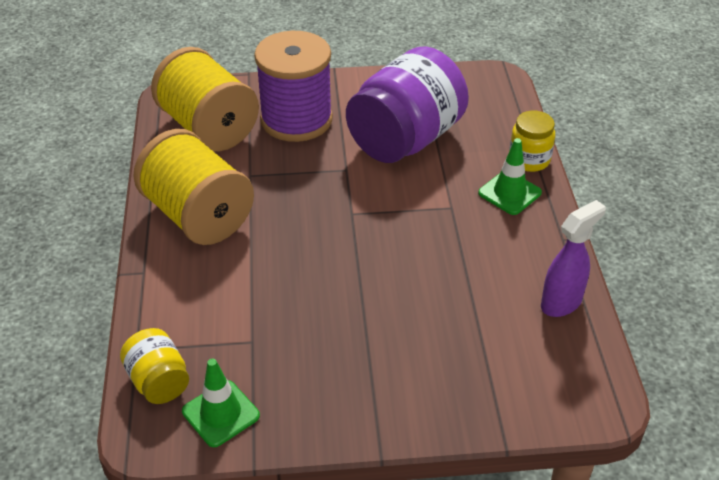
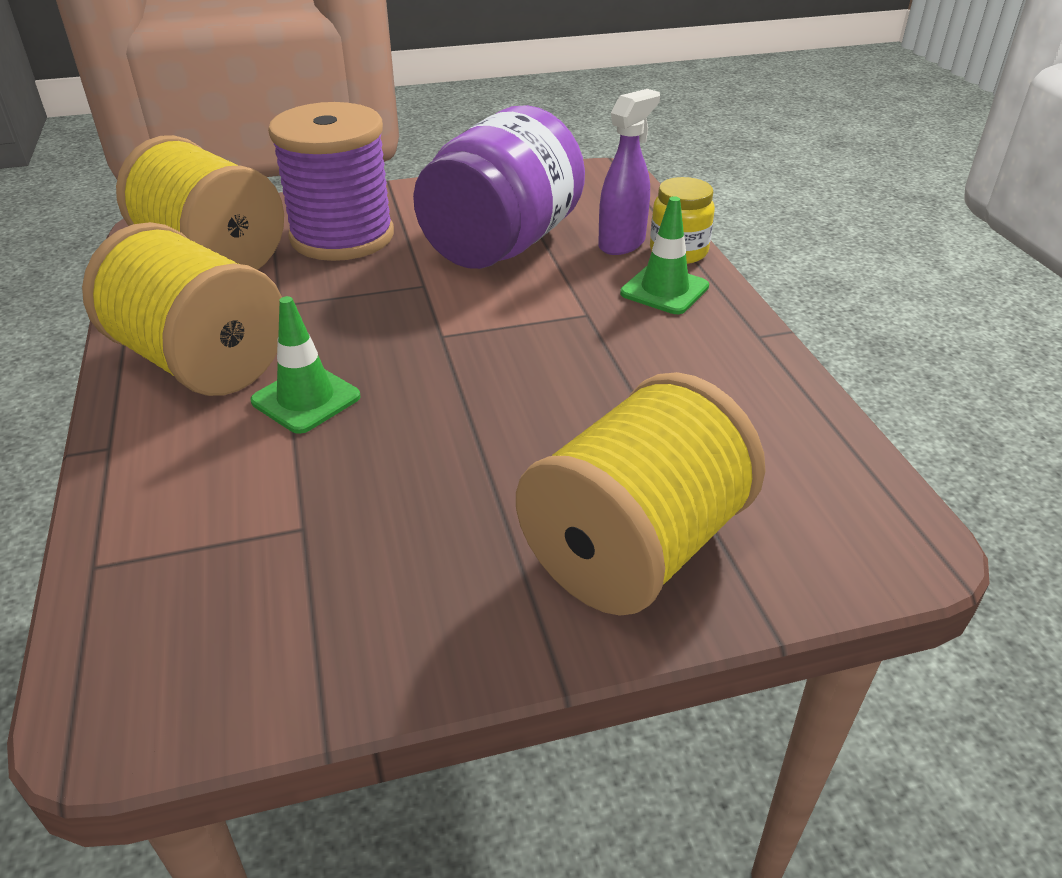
camera: 10 degrees left, 5 degrees down
(159, 381) = (134, 615): yellow jar -> none
(221, 413) = (254, 655): green traffic cone -> green traffic cone (306, 399)
(439, 381) = (634, 548): none -> yellow spool
(561, 303) = (788, 414): purple spray bottle -> purple spray bottle (622, 243)

